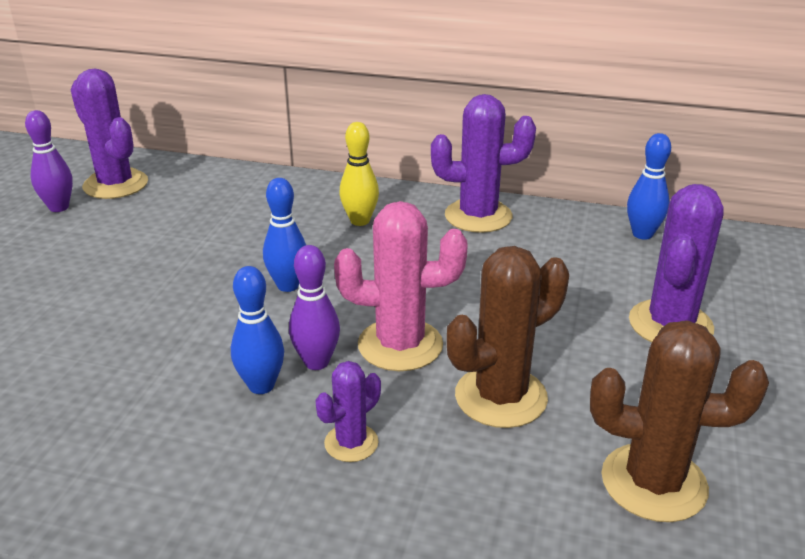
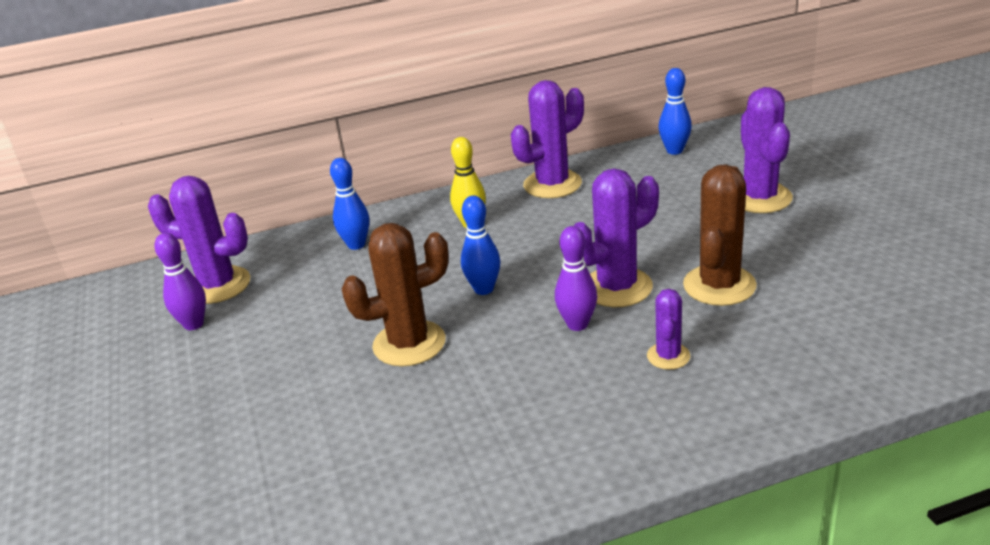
camera: 30 degrees left, 0 degrees up
(261, 386) = (562, 356): blue bowling pin -> blue bowling pin (356, 245)
(400, 345) = (617, 287): pink cactus -> purple cactus
(653, 483) = (856, 286): brown cactus -> brown cactus (409, 344)

